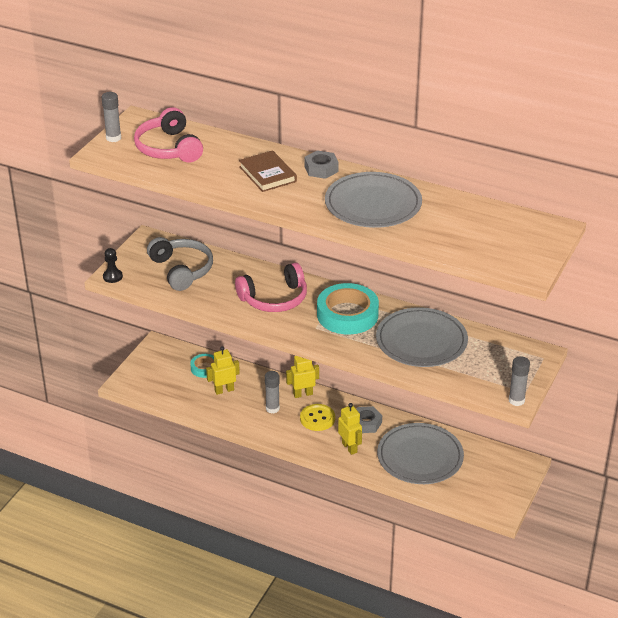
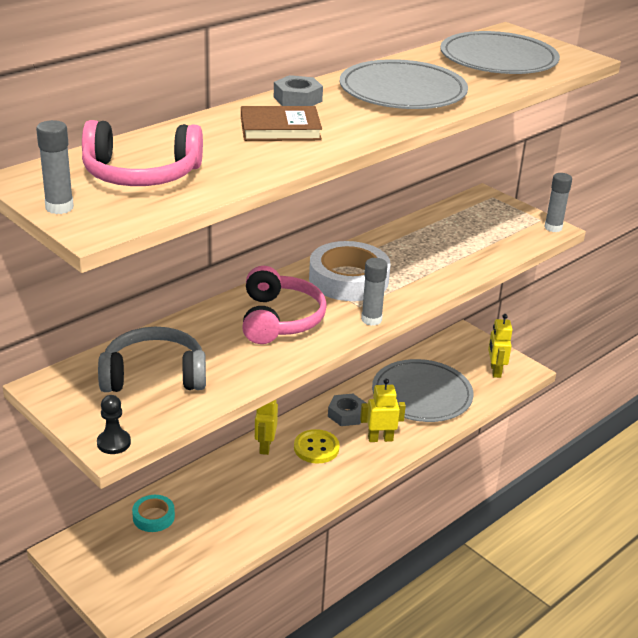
camera: 70 degrees left, 5 degrees down
(224, 390) = (211, 511): yellow robot -> yellow robot (495, 371)
(272, 408) = (275, 479): grey glue stick -> grey glue stick (371, 320)
(347, 314) = (348, 279): turquoise tape -> white tape
(421, 341) = (427, 249): grey plate -> grey plate (498, 59)

